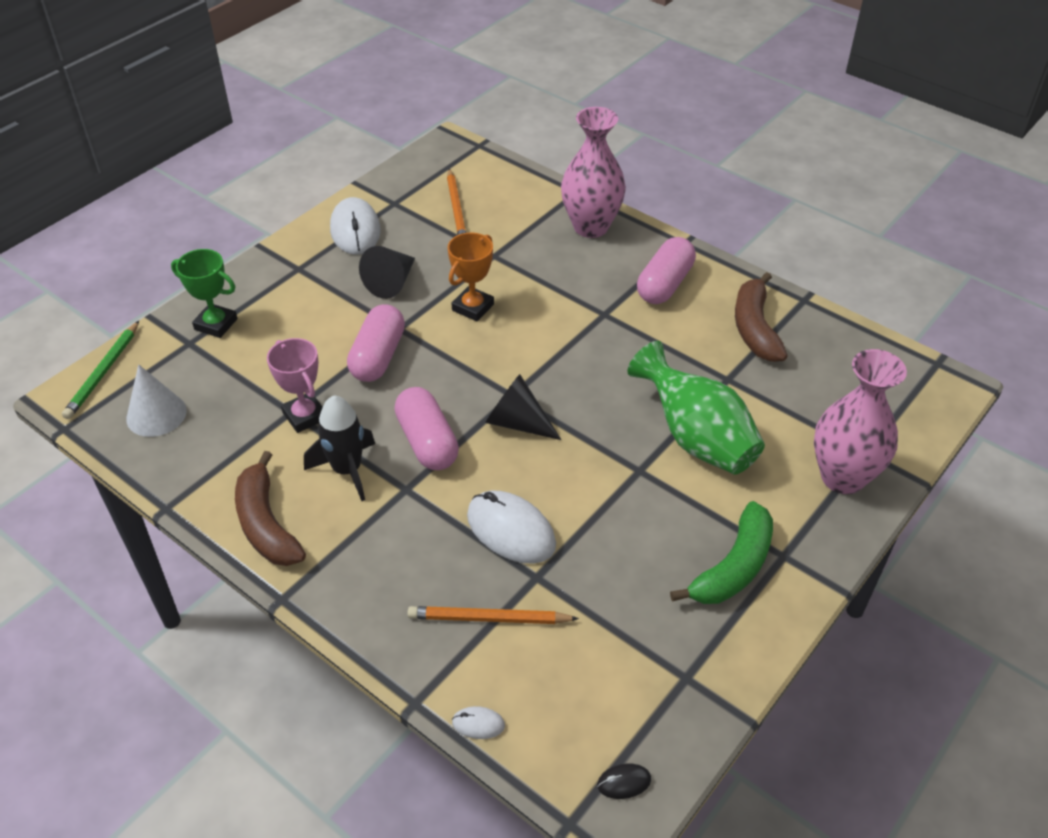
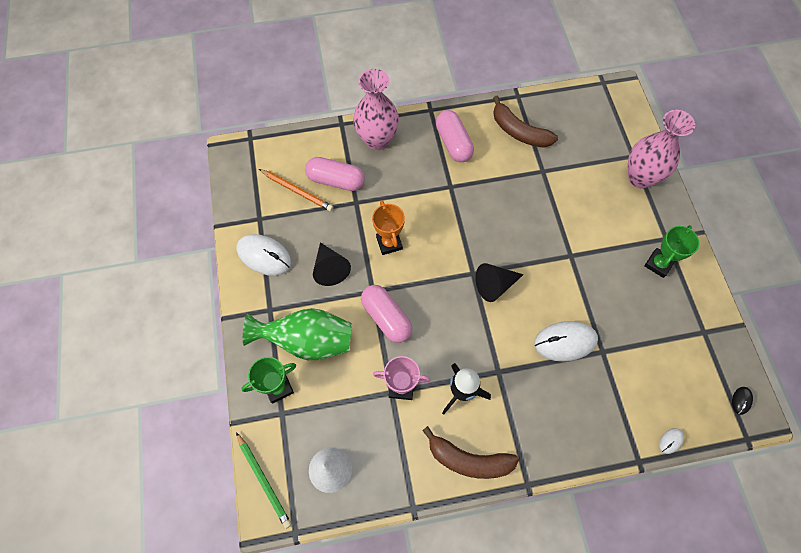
camera: 50 degrees left, 20 degrees up
(427, 442) = (473, 338): pink capsule -> pink capsule (336, 180)
(489, 618) = (613, 392): orange pencil -> none
(696, 438) = (570, 215): green vase -> green vase (308, 341)
(733, 567) = (658, 264): green banana -> green trophy

